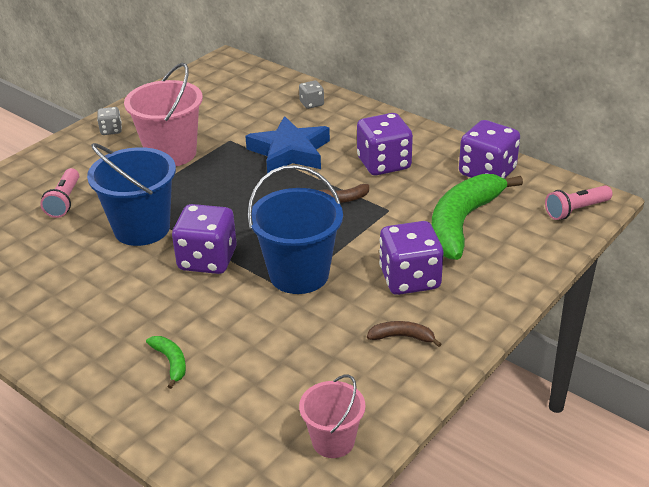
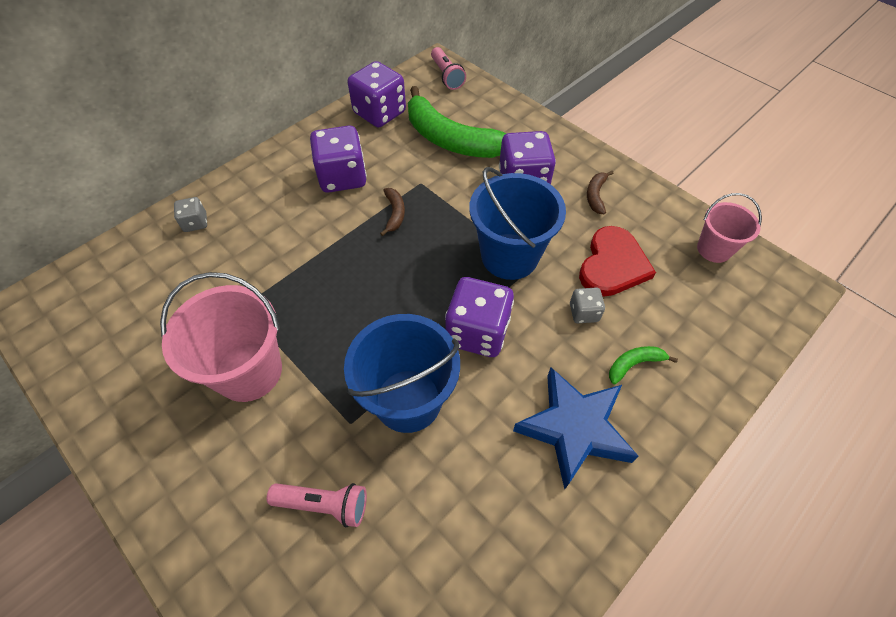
camera: 85 degrees left, 20 degrees up
(111, 130) = (153, 453): grey dice -> grey dice (583, 313)
(289, 152) = (292, 250): blue star -> blue star (574, 428)
(297, 349) = (612, 265): none -> red heart

